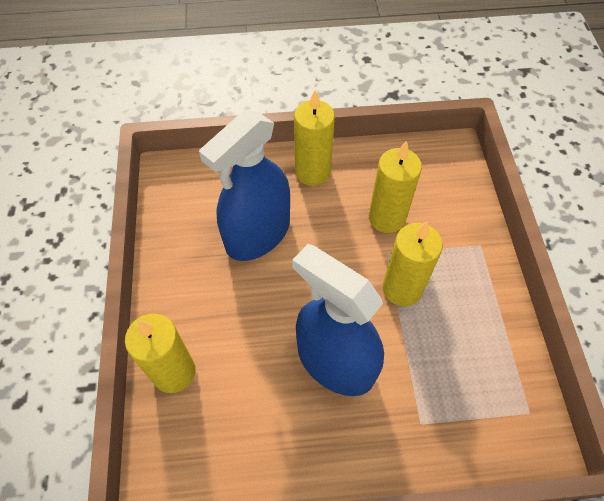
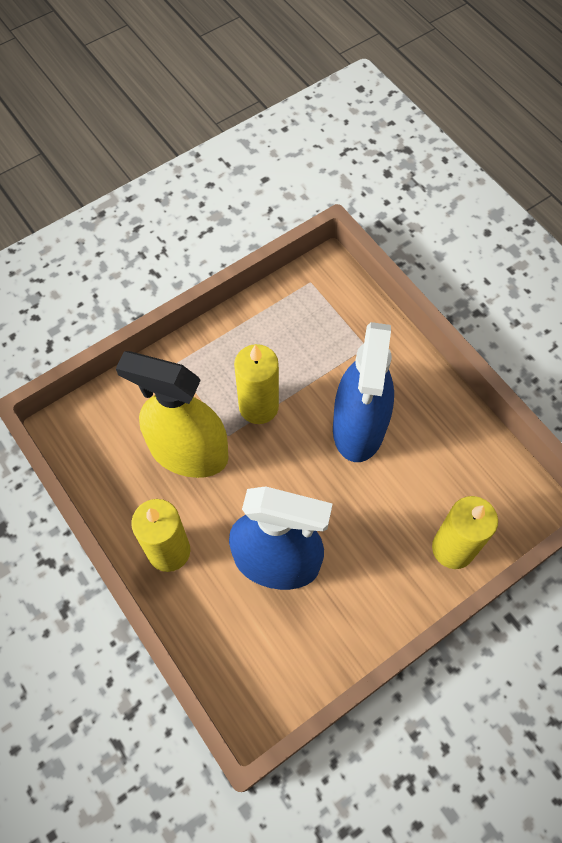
camera: 120 degrees left, 5 degrees up
(387, 218) = (189, 452): yellow candle -> yellow spray bottle

